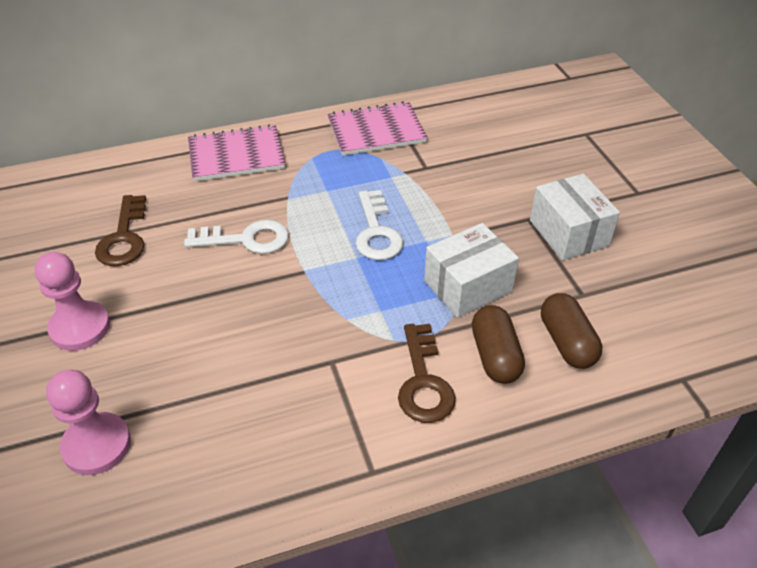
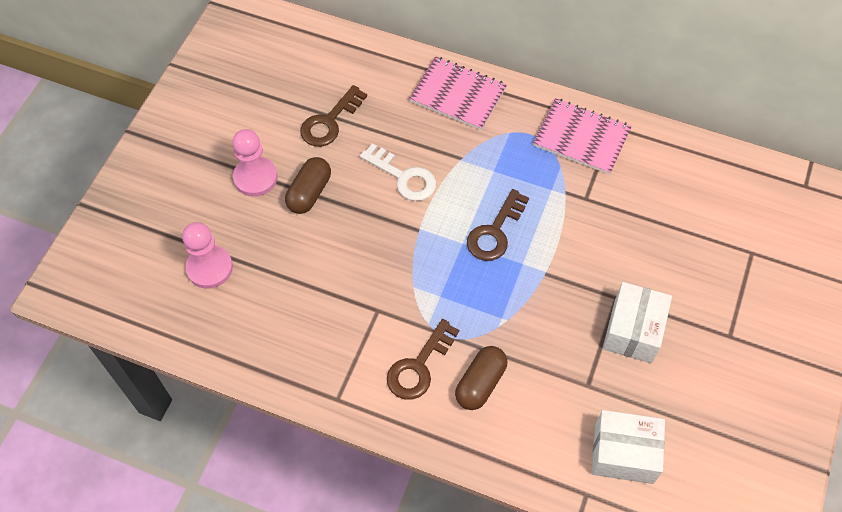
camera: 40 degrees right, 15 degrees up
(376, 232) = (495, 232): white key -> brown key
(468, 286) = (514, 320): white box -> white box (623, 453)
(567, 342) = (537, 410): brown capsule -> brown capsule (309, 193)

